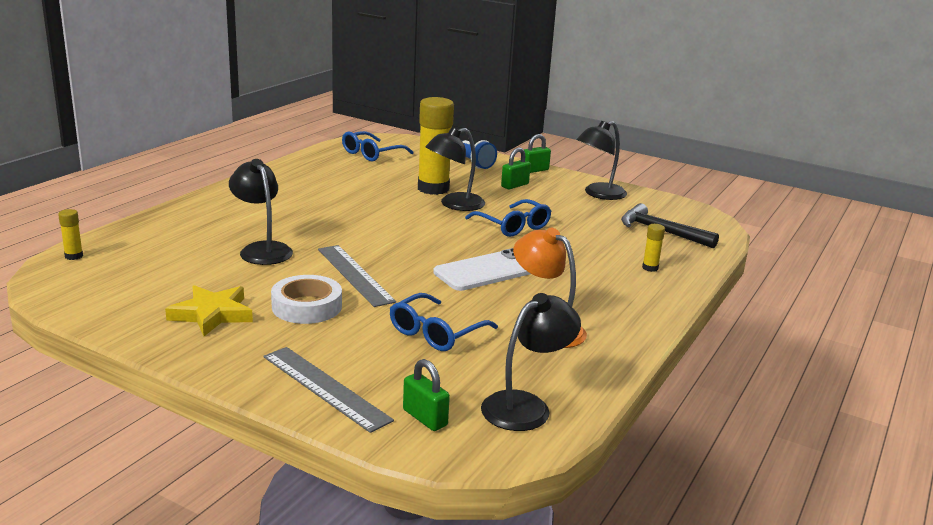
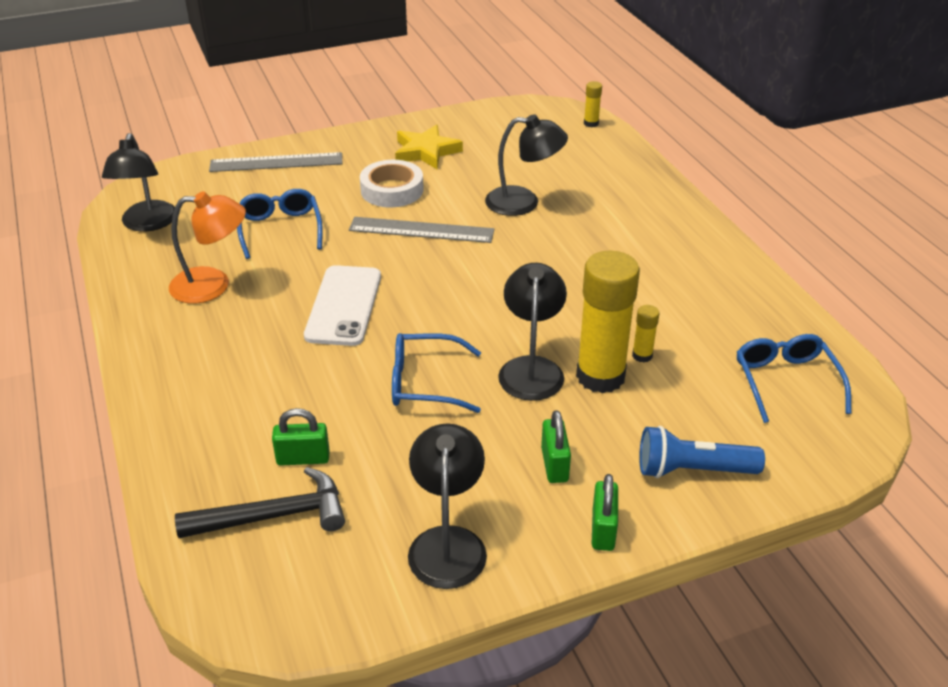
camera: 130 degrees right, 15 degrees up
(425, 418) = (195, 183): green padlock -> green padlock (303, 458)
(650, 268) = (213, 428): yellow glue stick -> yellow glue stick (642, 355)

